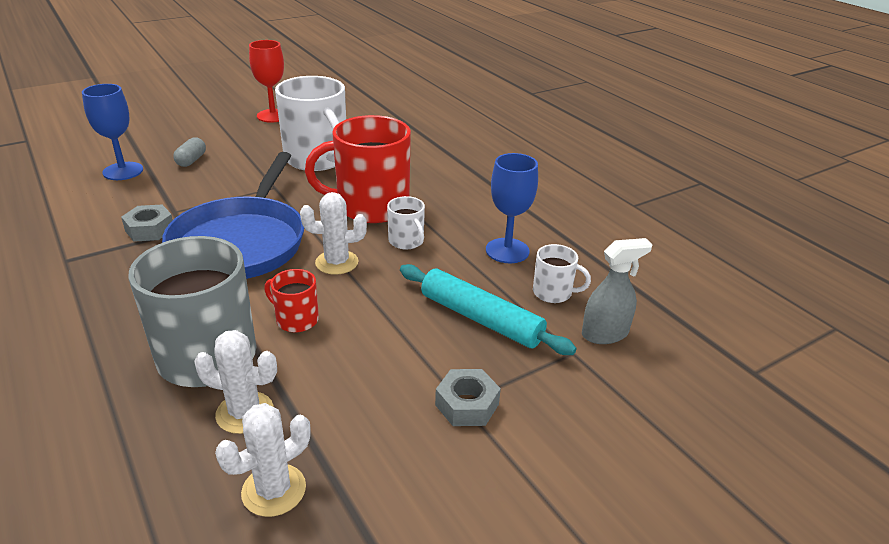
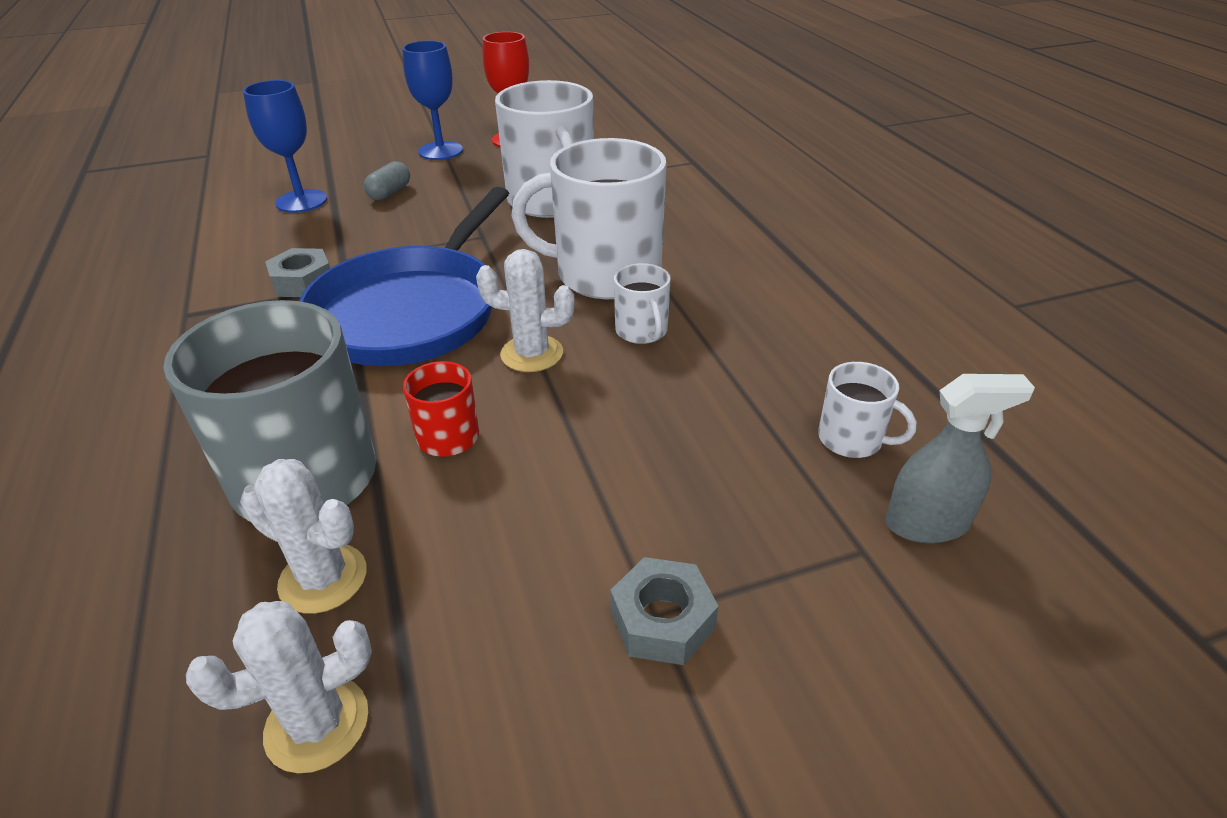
camera: 15 degrees right, 5 degrees up
(371, 207) = (605, 274): red mug -> white mug
(481, 318) = (723, 469): turquoise rolling pin -> none
(507, 251) = (792, 361): blue goblet -> blue goblet (440, 151)

